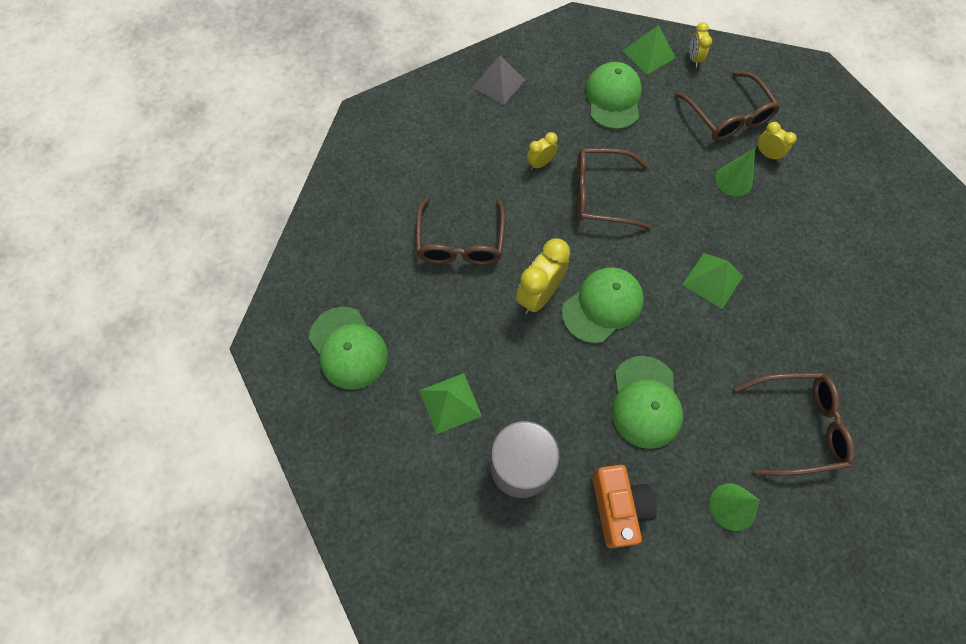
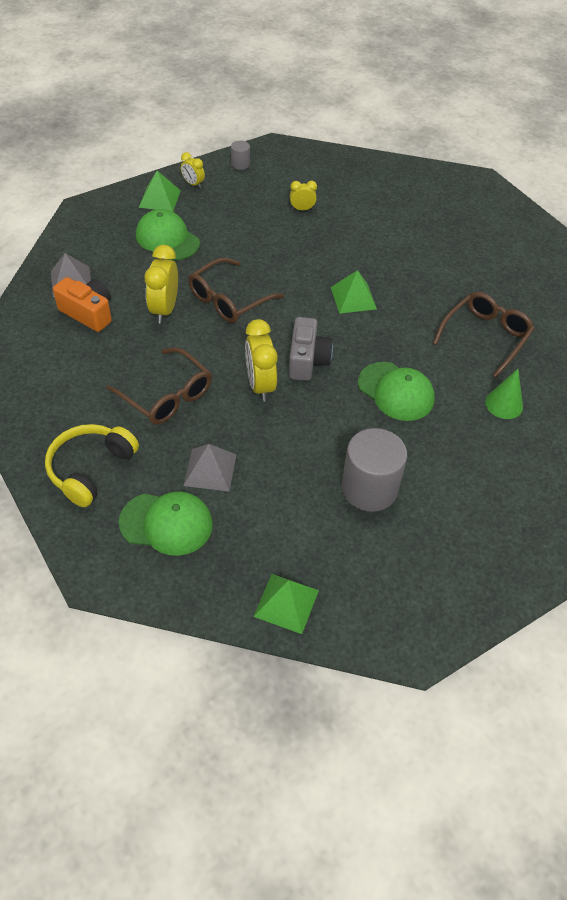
camera: 50 degrees left, 15 degrees down
(347, 256) = (90, 469): none -> yellow headphones
(423, 333) = (210, 470): none -> grey pyramid
(450, 403) = (281, 493): green pyramid -> green pyramid (286, 603)
(540, 163) = (164, 309): yellow clock -> yellow clock, size x1.81
(602, 306) = (307, 360): green cap -> grey camera
(618, 507) = (449, 459): orange camera -> orange camera (88, 313)
(727, 116) = (254, 203): brown glasses -> none
(733, 180) = (300, 236): green cone -> none
(759, 67) = (240, 164): none -> grey cylinder

